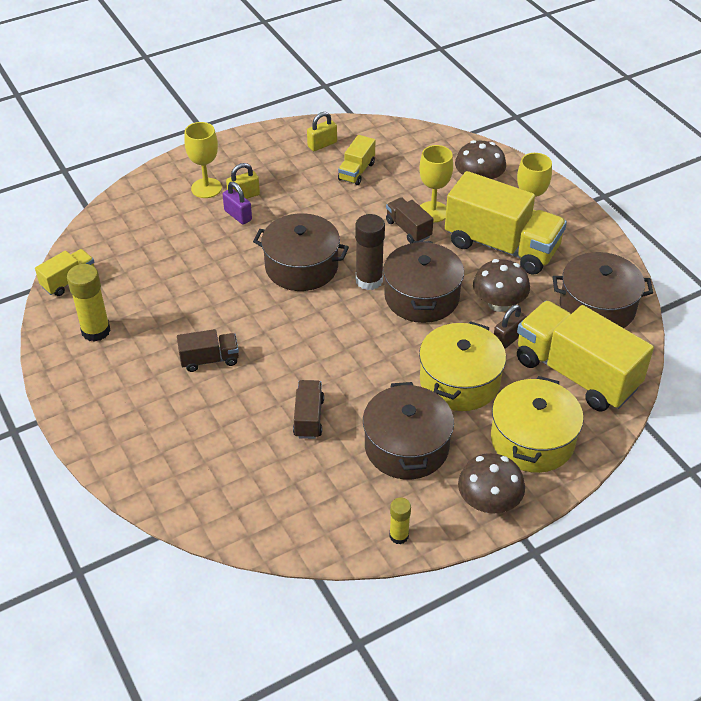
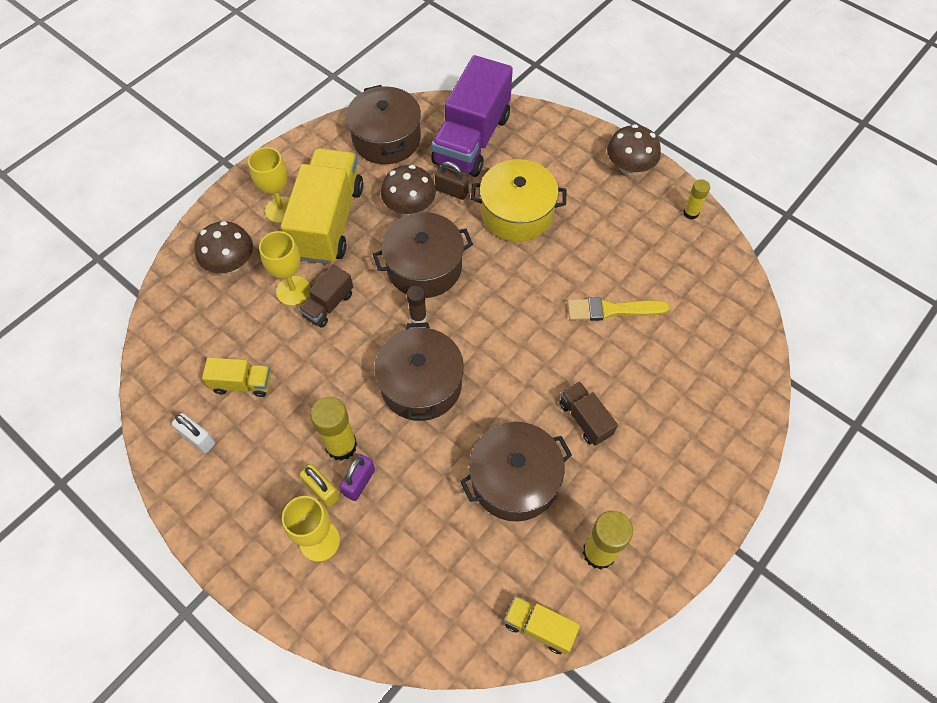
camera: 110 degrees left, 15 degrees up
(273, 212) = (341, 445): none -> yellow glue stick
(308, 418) = (612, 310): brown truck -> yellow brush
(322, 144) = (198, 438): yellow padlock -> white padlock
(369, 280) = (418, 317): brown glue stick -> brown glue stick, size x0.58
(406, 446) = (605, 231): brown pot -> brown pot (514, 480)
(532, 440) = (555, 153): yellow pot -> none
(576, 374) = (472, 139): yellow truck -> purple truck

